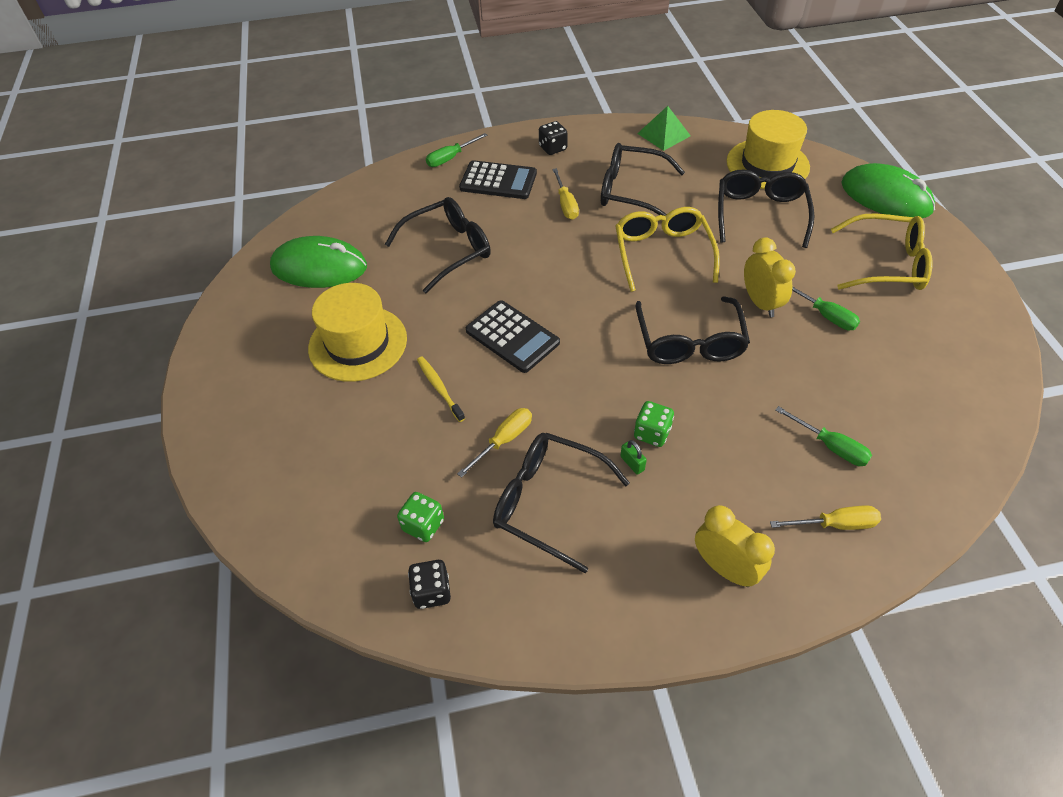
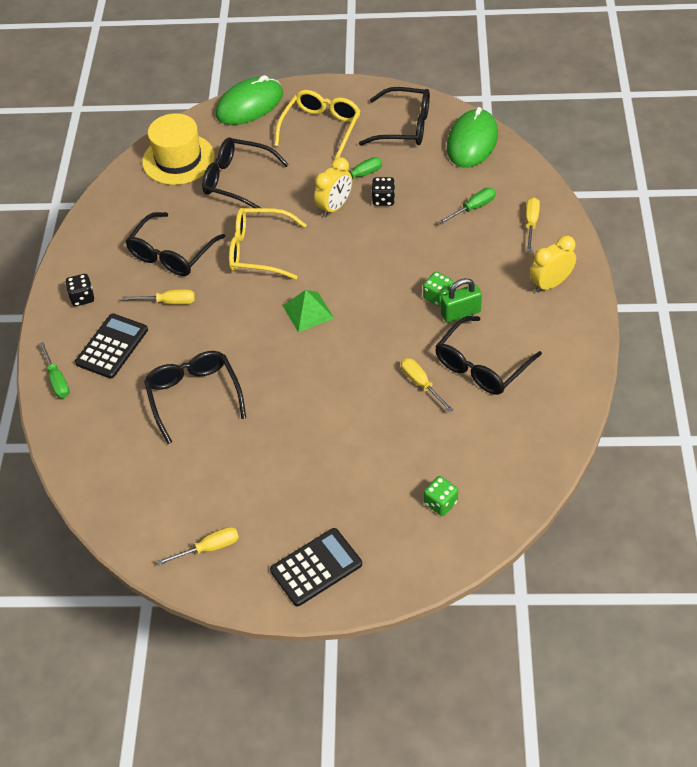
camera: 75 degrees left, 0 degrees up
(265, 302) = (209, 548): none -> yellow screwdriver
(319, 267) = (176, 501): green mouse -> green mouse (472, 142)
(358, 343) = (288, 474): yellow hat -> none
(423, 525) = (484, 442): green dice -> green dice (440, 503)
(432, 591) = (538, 442): black dice -> black dice (383, 199)
(439, 388) = (357, 420): yellow toothbrush -> none
(512, 337) = (318, 364): black calculator -> black calculator (316, 567)
(632, 463) = (460, 313): green padlock -> green padlock, size x1.90
(664, 134) = (103, 215): green pyramid -> green pyramid (308, 311)
(689, 342) = (360, 256): black glasses -> black glasses (404, 126)
(760, 303) = (334, 207): yellow clock -> yellow clock turned 135 degrees clockwise

